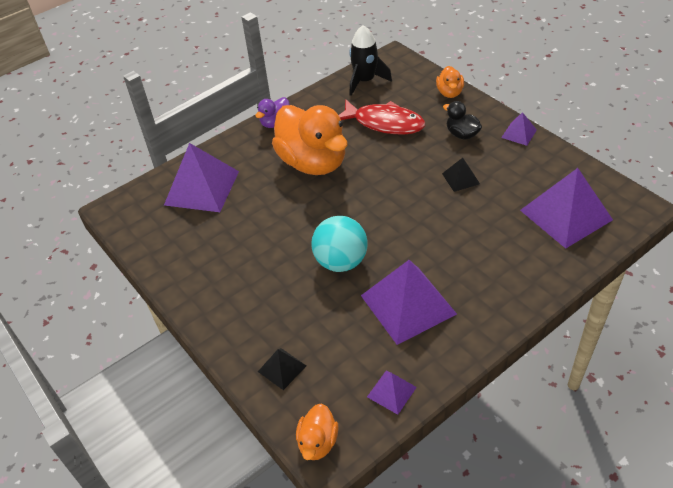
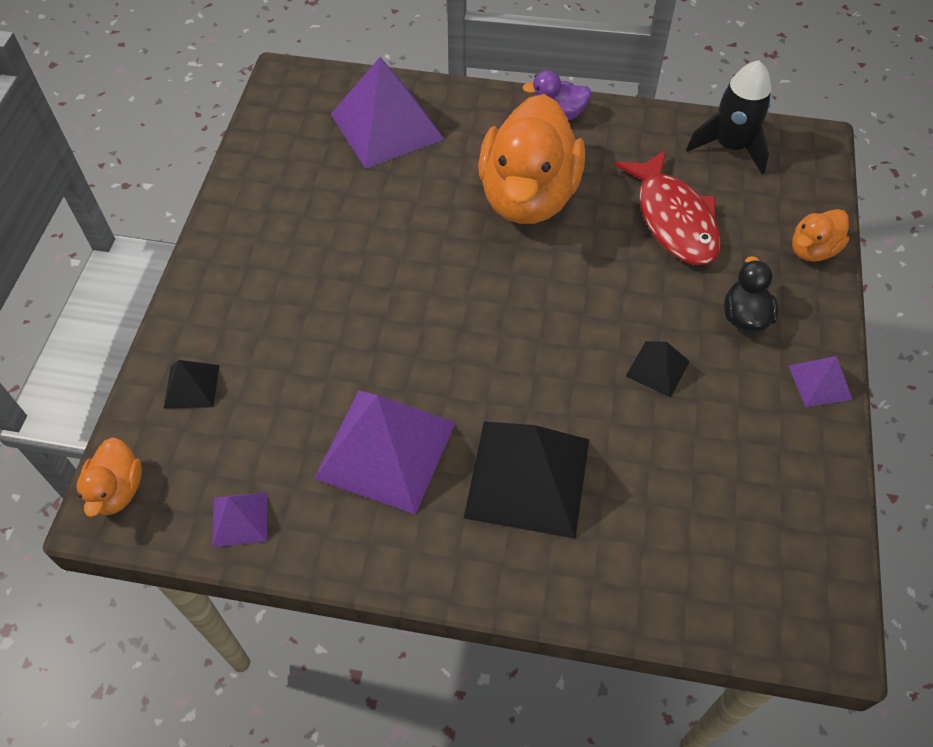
camera: 45 degrees right, 10 degrees up
(318, 442) = (117, 490): orange duck -> orange duck turned 60 degrees counterclockwise
(341, 262) = (393, 335): turquoise ball -> none
(476, 259) = (528, 477): none -> black pyramid
(566, 215) = (713, 539): purple pyramid -> none

